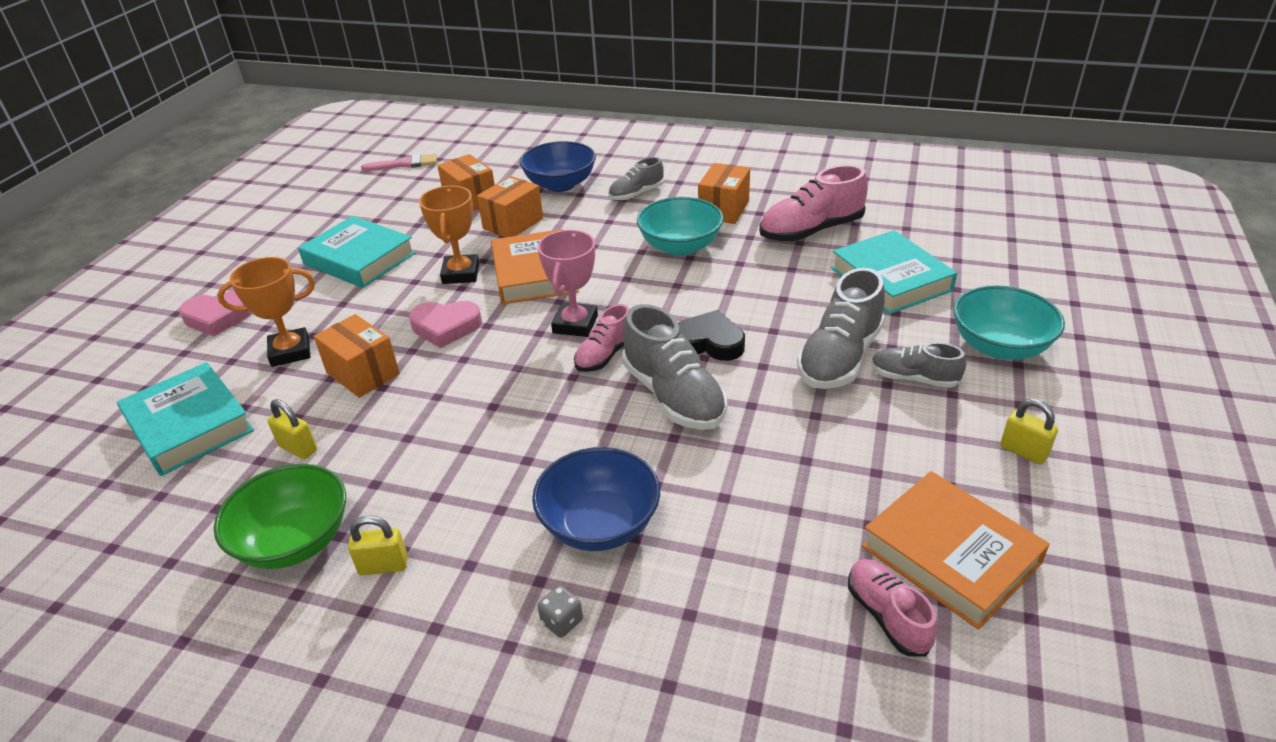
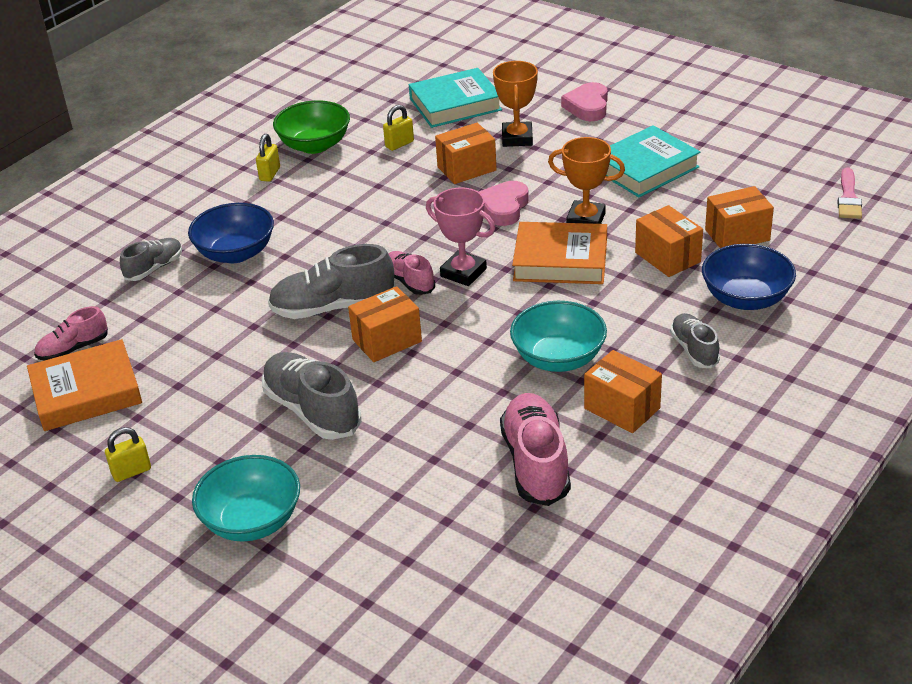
camera: 110 degrees right, 0 degrees up
(562, 621) = (178, 230): grey dice -> none
(709, 342) = (387, 340): black heart -> orange box
(887, 615) = (73, 349): pink shoe -> pink shoe turned 150 degrees clockwise
(890, 279) = (405, 490): turquoise book -> none
(913, 378) = (254, 445): grey shoe -> grey shoe (154, 268)

